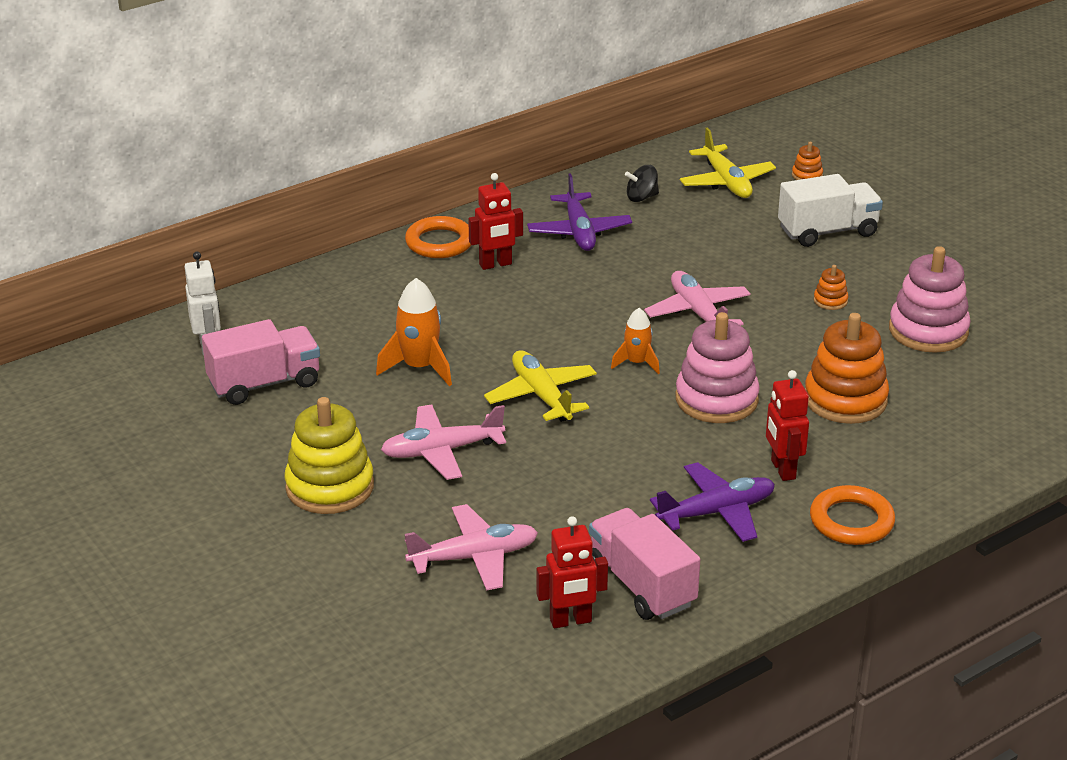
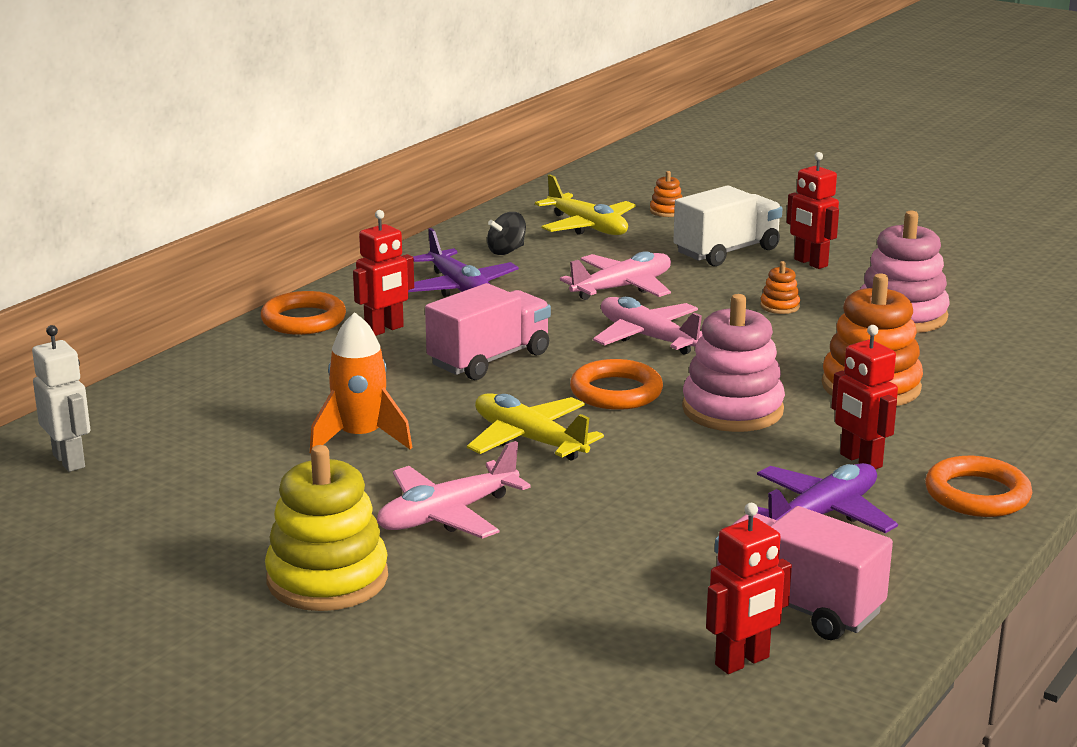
camera: 20 degrees left, 10 degrees down
(264, 383) = (170, 486): pink truck -> pink truck (489, 359)
(474, 557) = (569, 618): pink plane -> pink plane (622, 288)
(637, 363) = (616, 392): orange rocket -> orange ring
(891, 257) = (810, 263): none -> red robot

